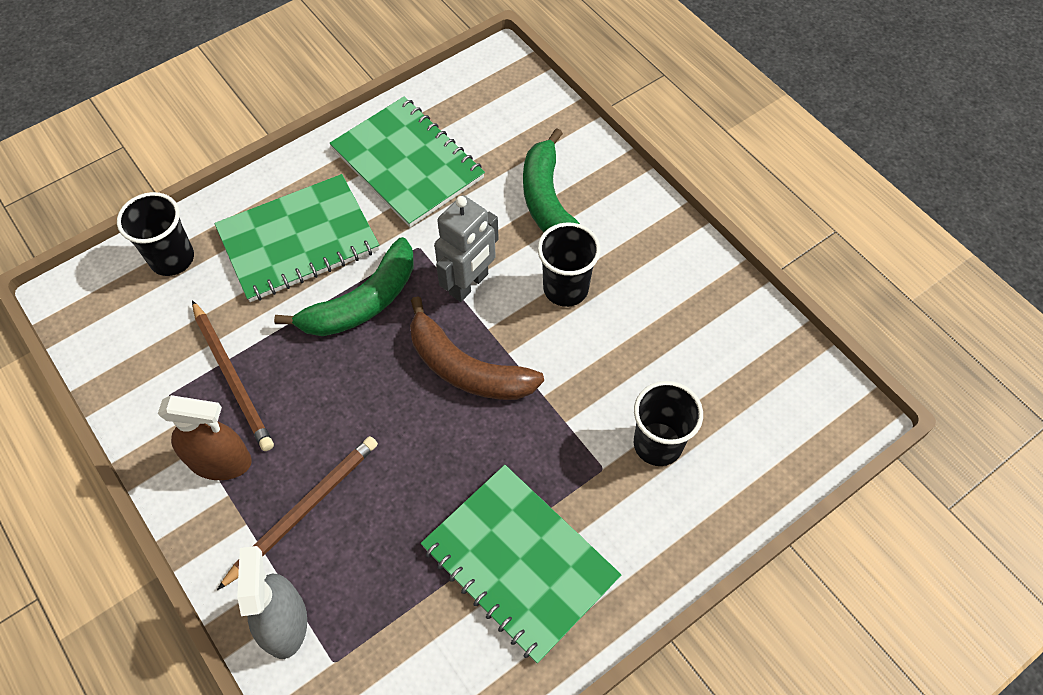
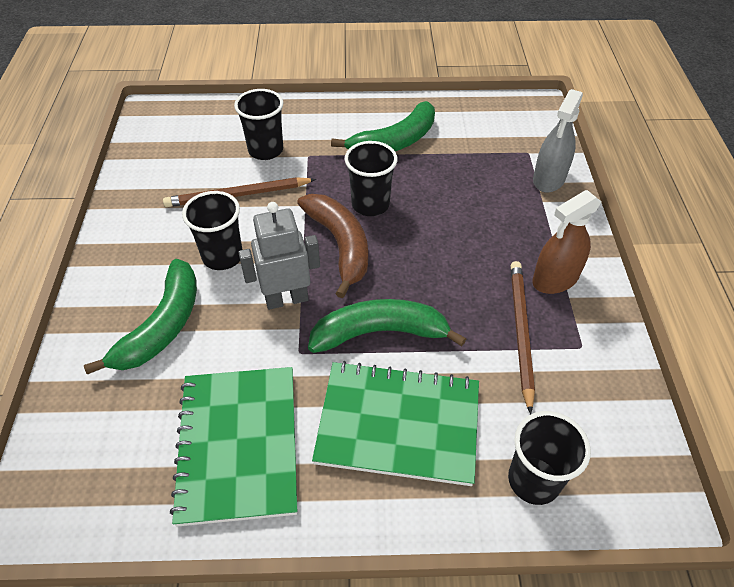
camera: 145 degrees left, 10 degrees down
(220, 461) = (555, 279): brown spray bottle -> brown spray bottle turned 75 degrees counterclockwise
(303, 510) = (508, 223): brown pencil -> brown pencil (238, 195)
(474, 440) = (370, 204): none -> black cup
(519, 562) = (394, 142): green notebook -> green banana

